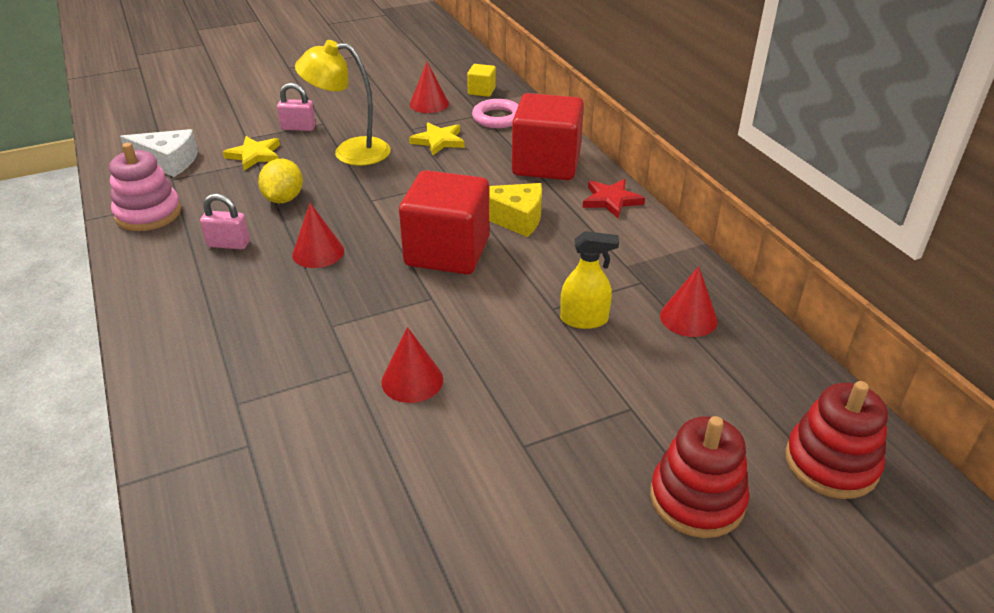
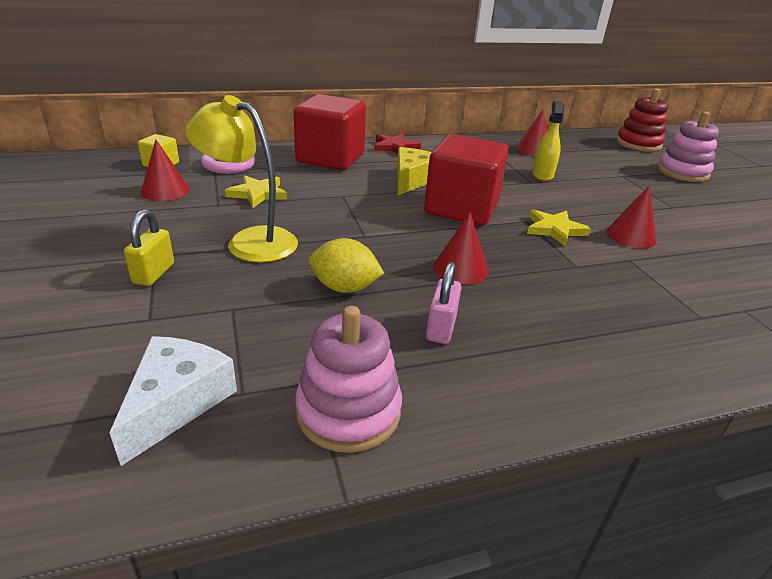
camera: 85 degrees left, 5 degrees down
(254, 155) = (213, 310): yellow star -> yellow star (555, 229)
(298, 128) = (154, 273): pink padlock -> yellow padlock
(350, 152) = (250, 241): yellow lamp -> yellow lamp turned 105 degrees clockwise
(697, 499) = (682, 172): red stacking toy -> pink stacking toy

